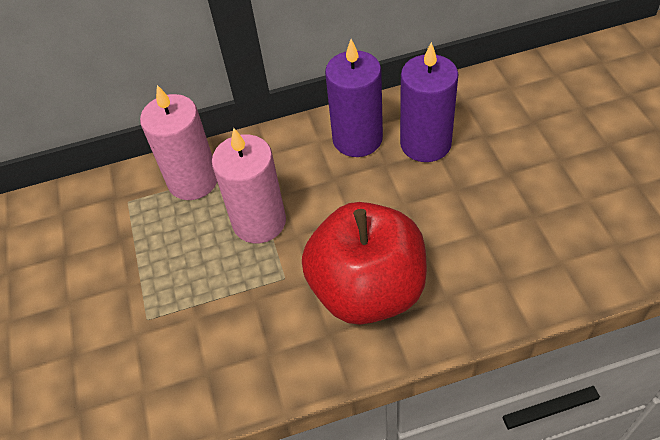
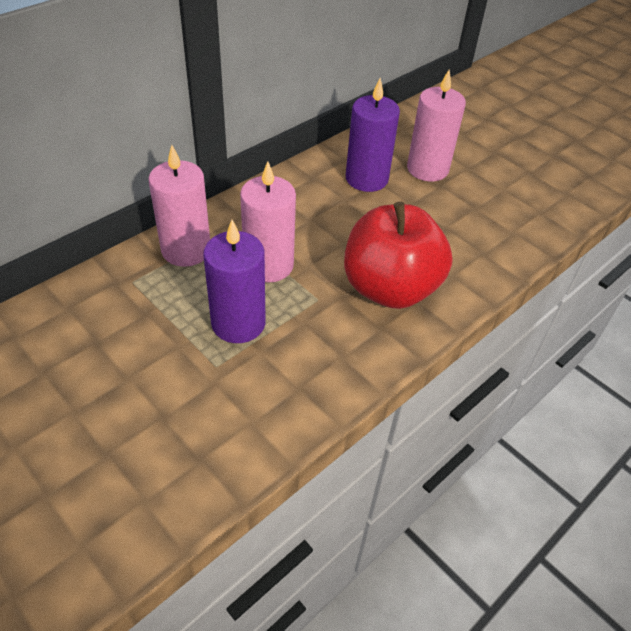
camera: 35 degrees left, 5 degrees down
(357, 139) = (310, 187): purple candle -> purple candle (238, 323)
(506, 148) = (427, 169): none -> pink candle

